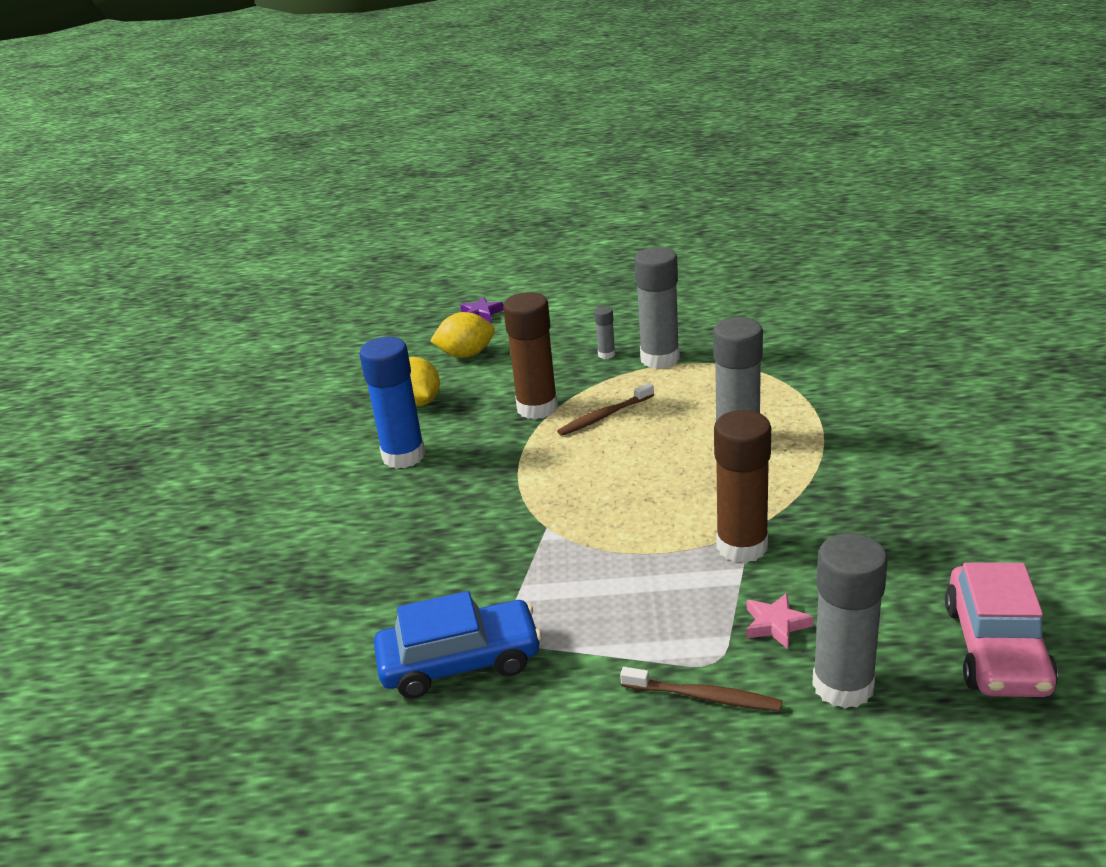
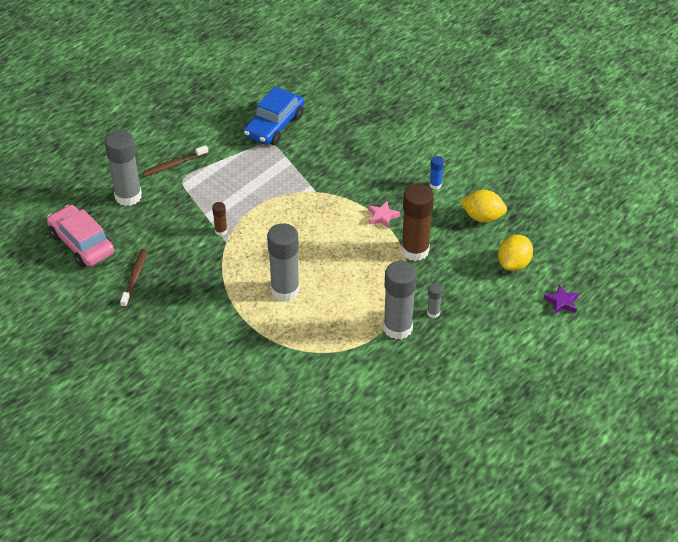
camera: 130 degrees right, 15 degrees up
(403, 456) = (435, 185): blue glue stick -> blue glue stick, size x0.45
(604, 416) = (372, 266): brown toothbrush -> brown toothbrush (135, 278)
(742, 546) = (221, 231): brown glue stick -> brown glue stick, size x0.45
(776, 624) = (173, 205): pink star -> pink star (382, 216)

